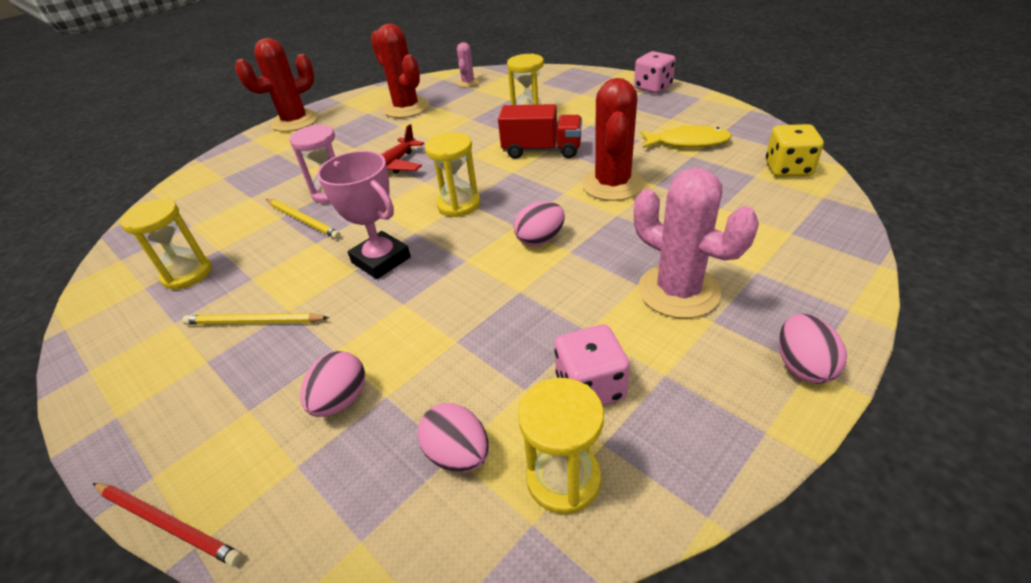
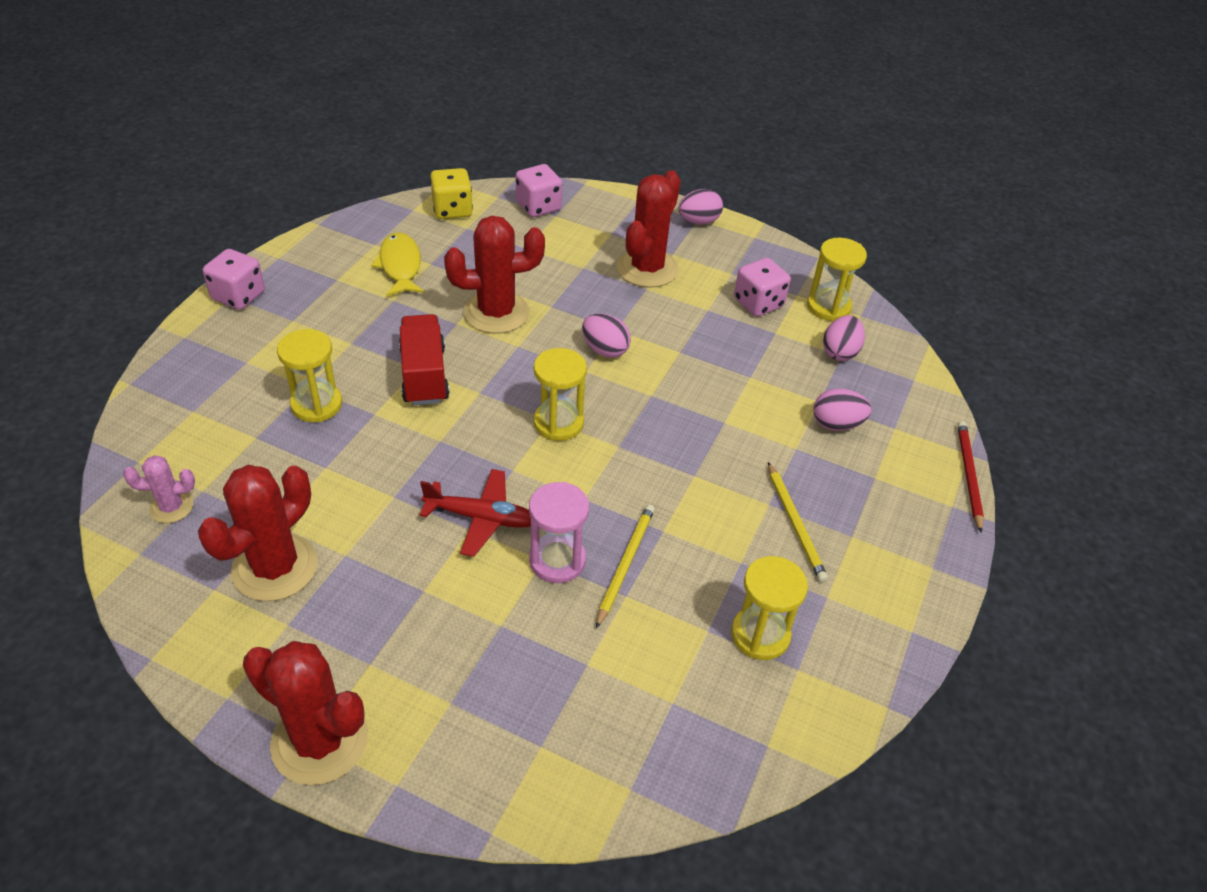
camera: 115 degrees left, 5 degrees up
(381, 260) = (673, 458): pink trophy -> none
(678, 291) = (647, 268): pink cactus -> red cactus
(808, 222) = (538, 206): none -> pink dice

